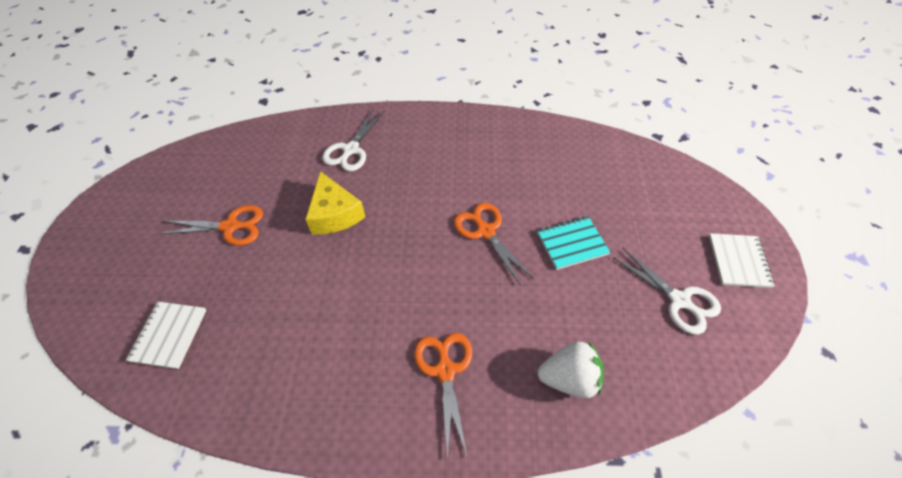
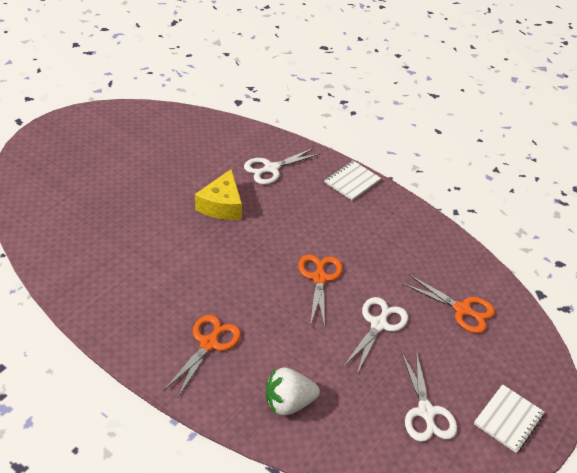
camera: 30 degrees right, 10 degrees down
(169, 335) = (61, 218): white notebook -> white notebook (352, 181)
(230, 226) = (147, 175): orange scissors -> orange scissors (462, 309)
(569, 378) = (288, 403): white strawberry -> white strawberry turned 135 degrees clockwise
(572, 243) = (378, 324): turquoise notebook -> white scissors

